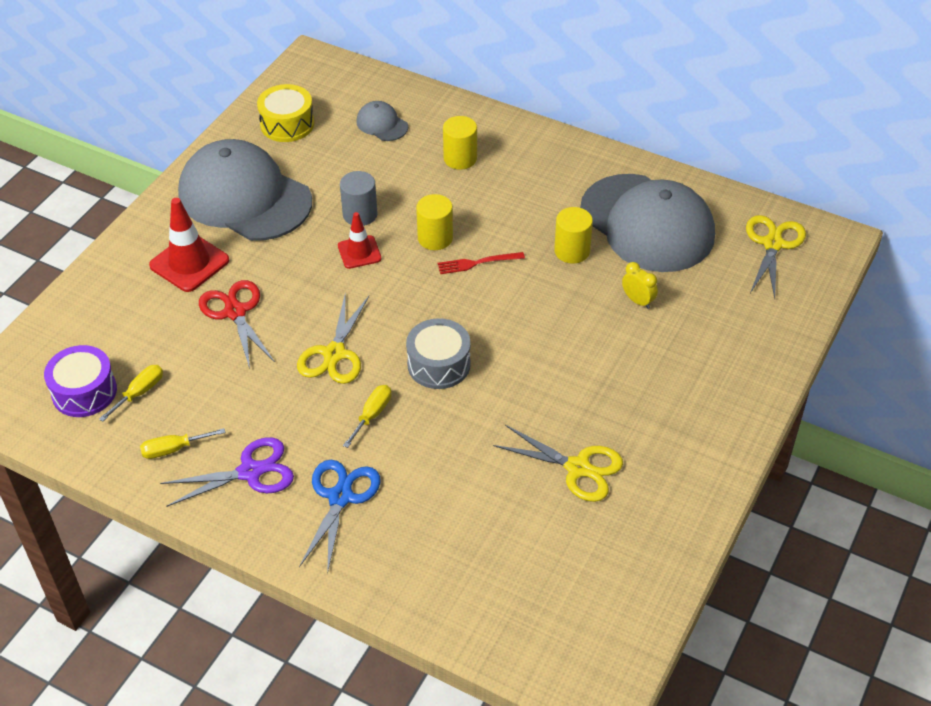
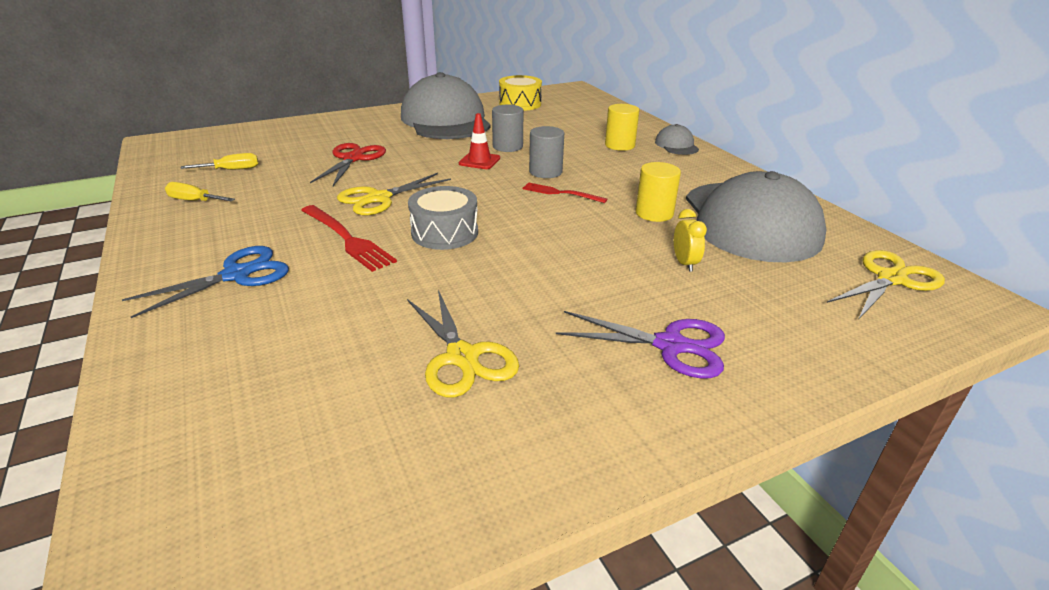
camera: 35 degrees right, 15 degrees down
(84, 392) = (206, 158): purple drum -> none
(189, 263) = (366, 132): red traffic cone -> none
(250, 472) = (211, 232): purple scissors -> purple scissors (670, 345)
(372, 415) = (347, 239): yellow screwdriver -> red fork
(382, 124) = (583, 119): grey cap -> grey cap (676, 145)
(435, 238) = (545, 172): yellow cylinder -> grey cylinder

